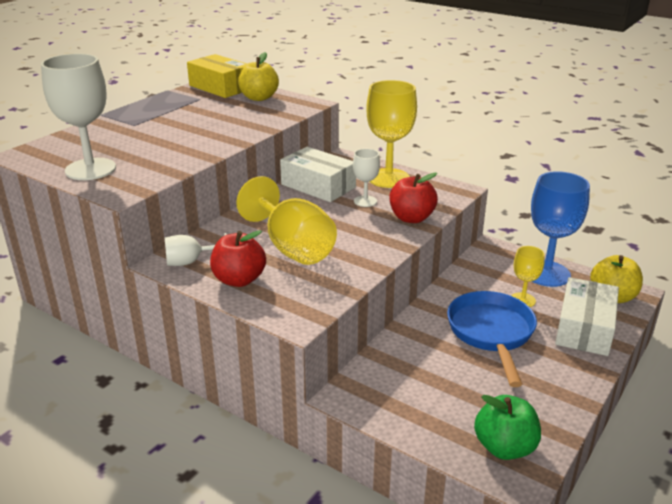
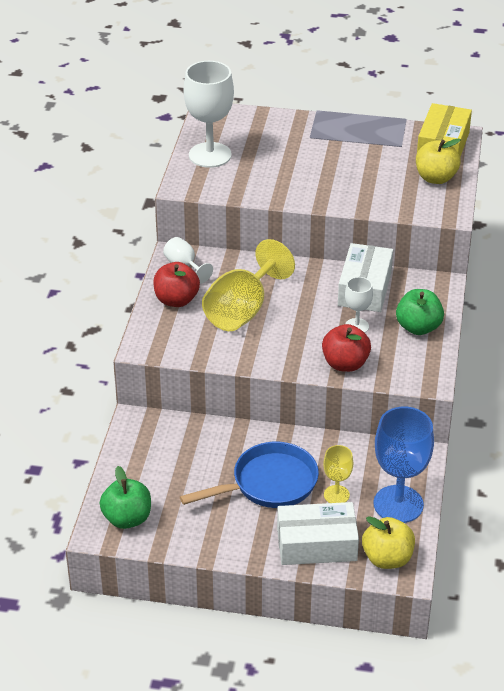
camera: 65 degrees right, 10 degrees up
(388, 178) = (418, 327): yellow goblet -> green apple

